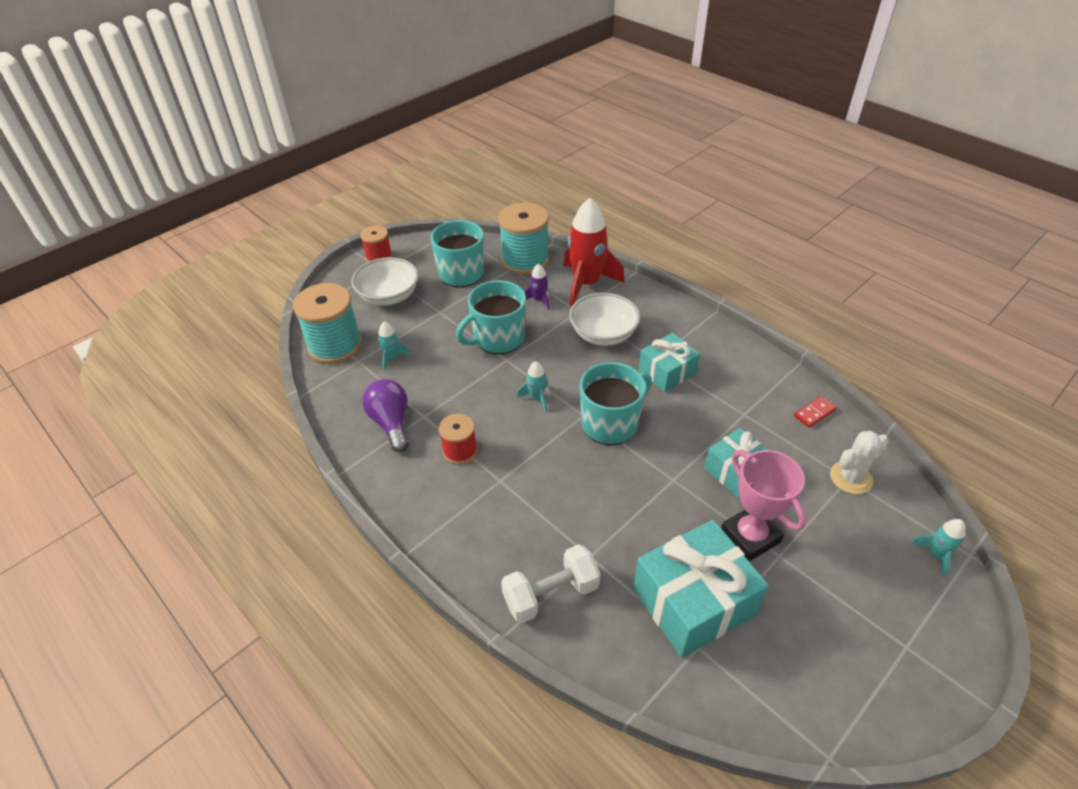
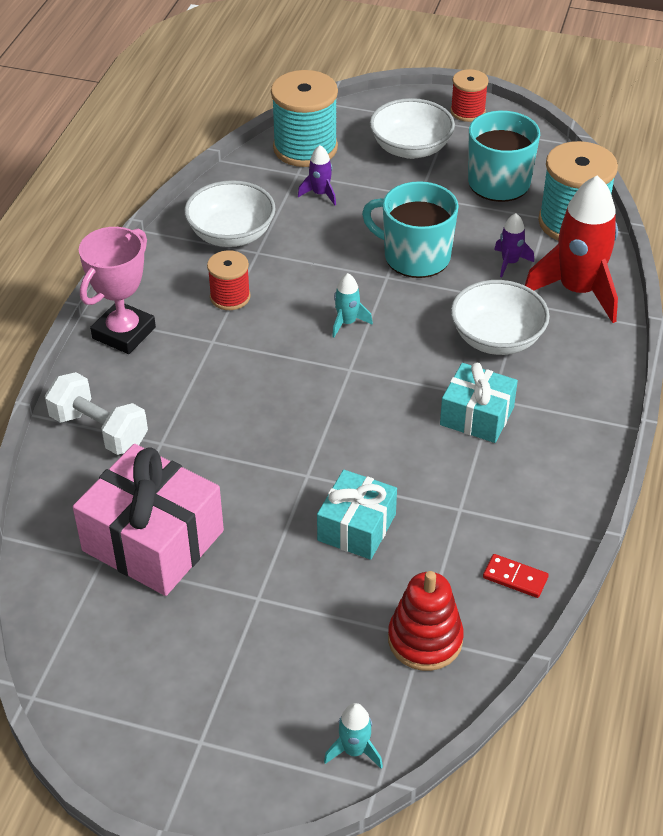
camera: 60 degrees right, 0 degrees up
(391, 423) = (231, 234): purple light bulb -> white bowl
(392, 358) = (320, 194): turquoise rocket -> purple rocket
(611, 423) = (354, 395): turquoise mug -> none
(693, 602) = (153, 541): turquoise gift -> pink gift
(750, 536) = (269, 564): pink trophy -> pink trophy (124, 333)
(851, 478) = (425, 639): white cactus -> red stacking toy

